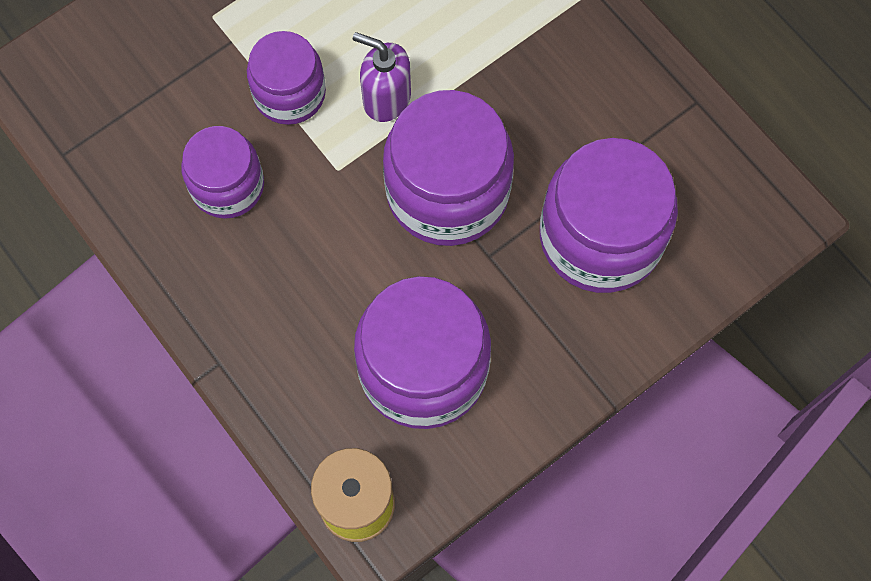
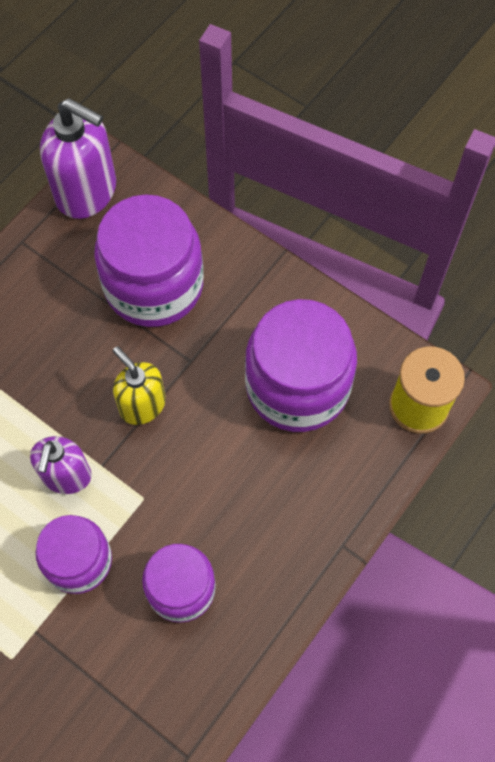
camera: 105 degrees left, 5 degrees down
(447, 191) = (142, 405): purple jar -> yellow soap dispenser
(753, 187) = (87, 192): none -> purple soap dispenser

